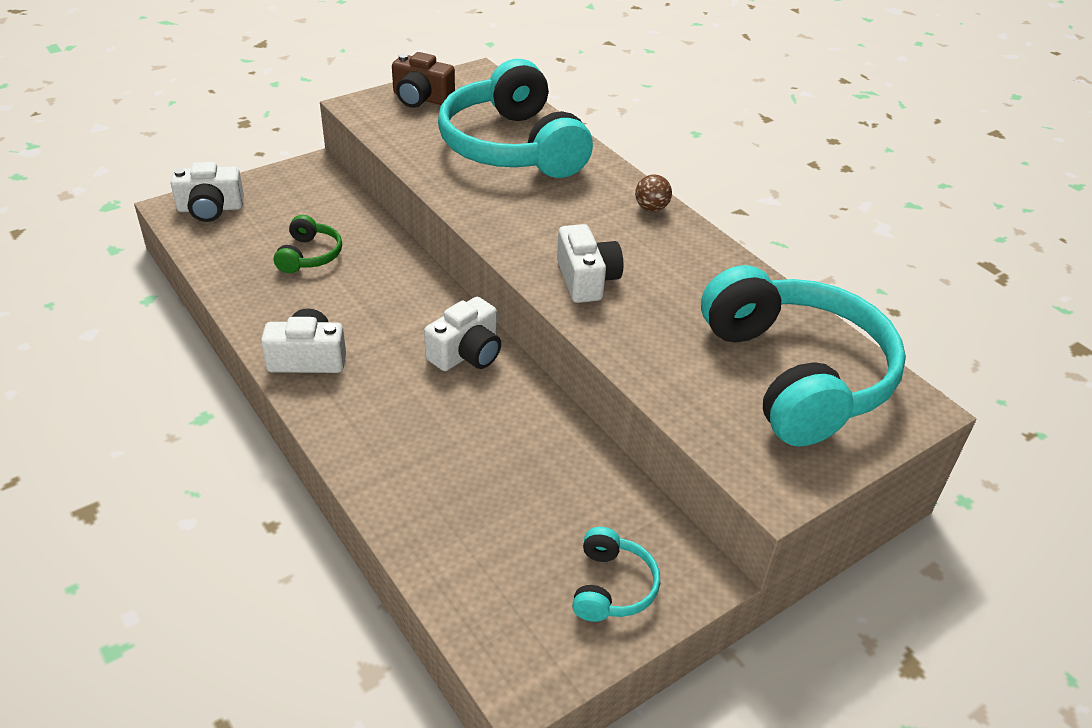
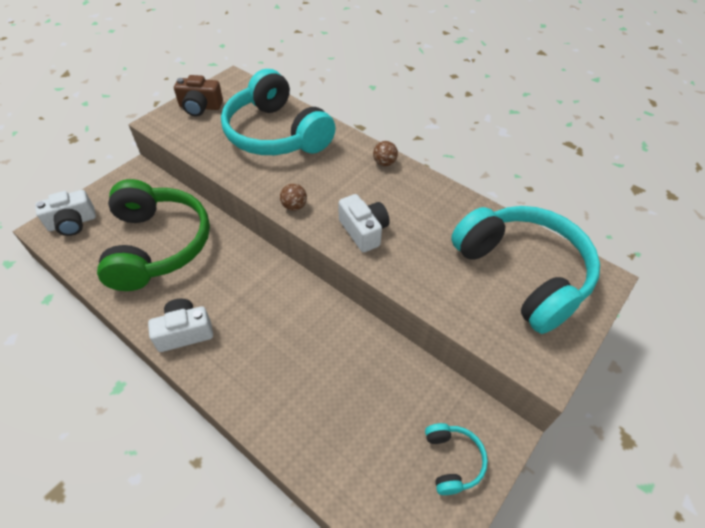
camera: 15 degrees left, 10 degrees up
(309, 255) = (158, 245): green headphones -> green headphones, size x2.33
(466, 353) = (293, 298): white camera -> none
(502, 233) = (294, 206): none -> brown ball

